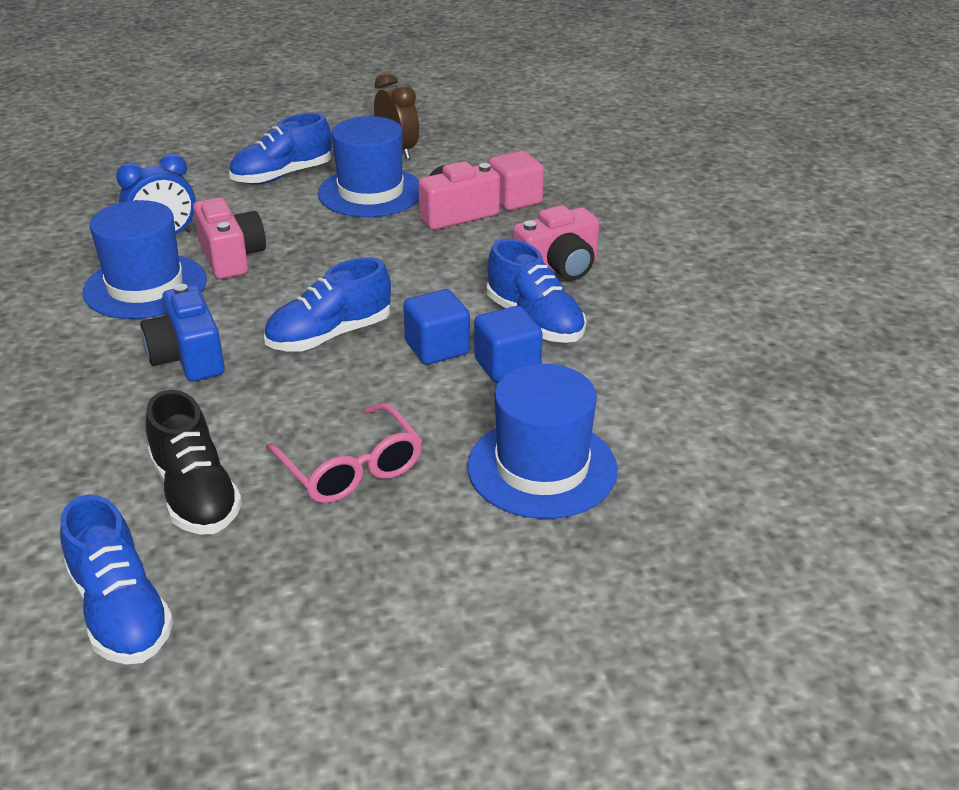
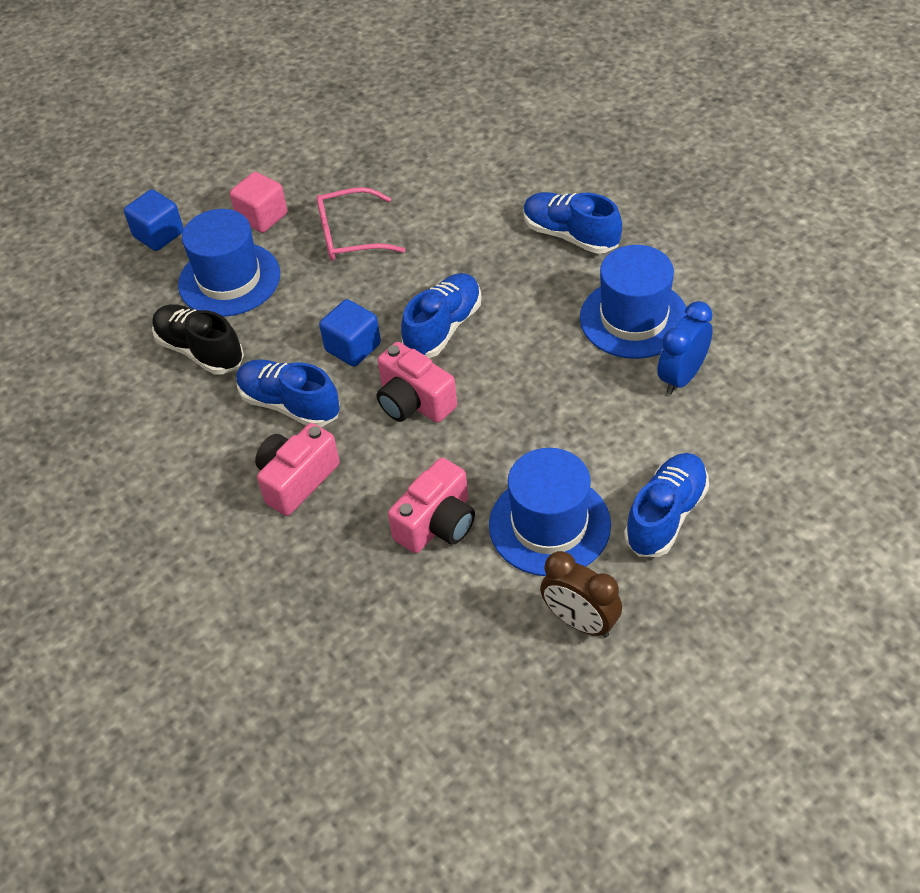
camera: 160 degrees right, 15 degrees up
(121, 611) = (411, 126): blue shoe -> blue shoe (570, 235)
(188, 357) = (529, 270): blue camera -> none
(195, 494) = (430, 188): black shoe -> black shoe (200, 351)
(231, 257) = (598, 377): pink camera -> pink camera (414, 402)
(351, 468) = (350, 235): pink glasses -> pink glasses turned 45 degrees counterclockwise
(507, 366) = (290, 351): blue cube -> blue cube (159, 235)
(515, 199) = (390, 576): pink cube -> pink cube (262, 217)

